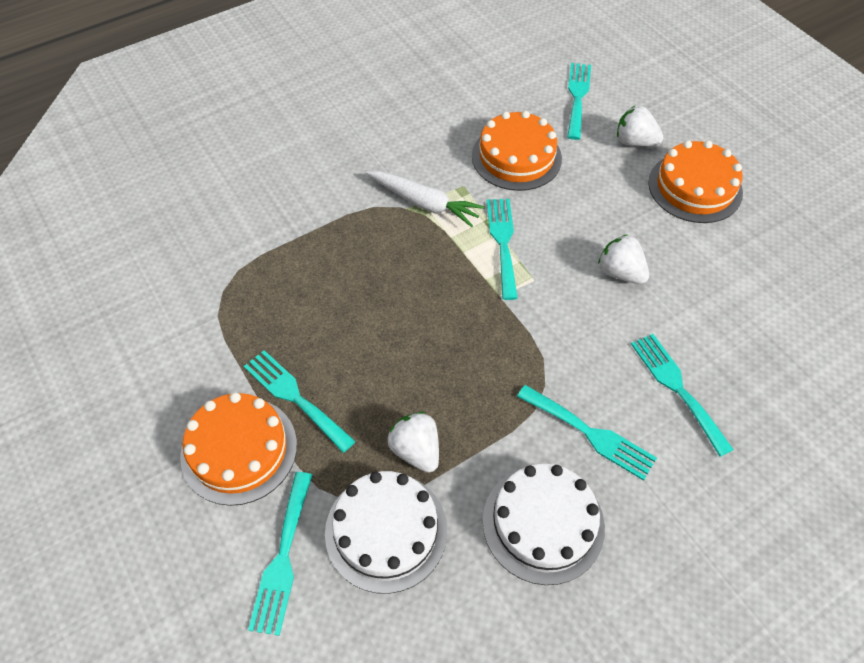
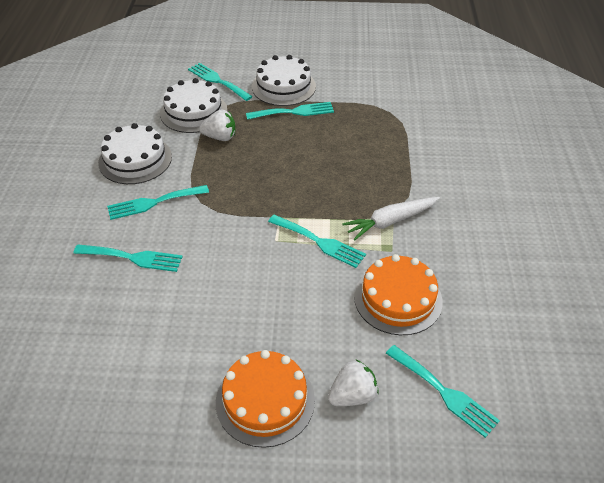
camera: 125 degrees right, 10 degrees down
(239, 450) = (283, 86): orange cake -> white cake
(620, 272) = (236, 288): white strawberry -> none

